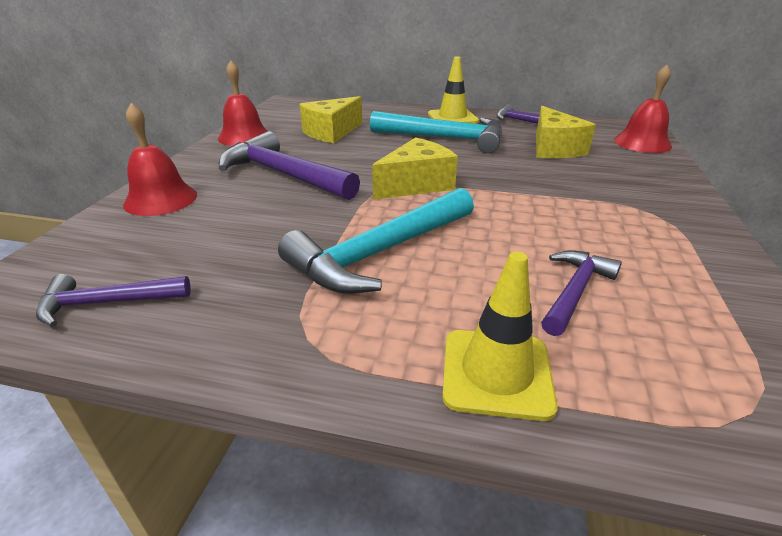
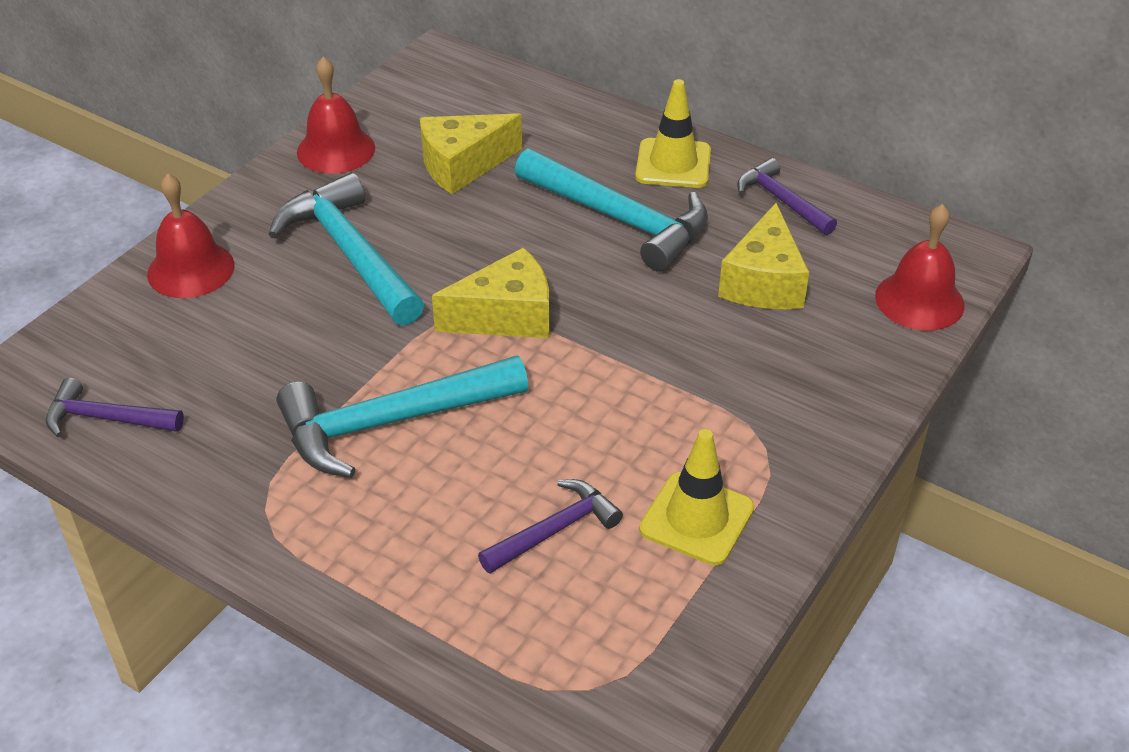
camera: 20 degrees right, 10 degrees up
(283, 174) = (350, 253): purple hammer -> turquoise hammer
(496, 373) = (405, 591): yellow traffic cone -> yellow traffic cone (696, 519)

